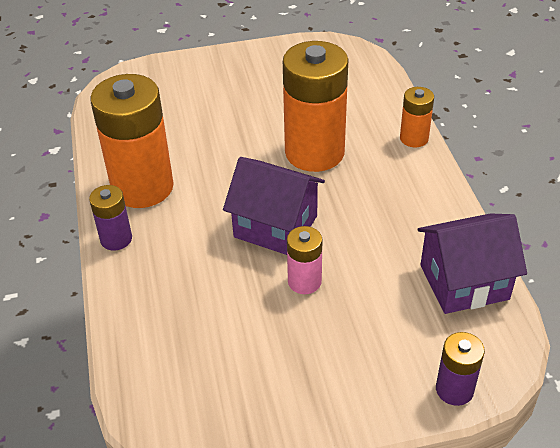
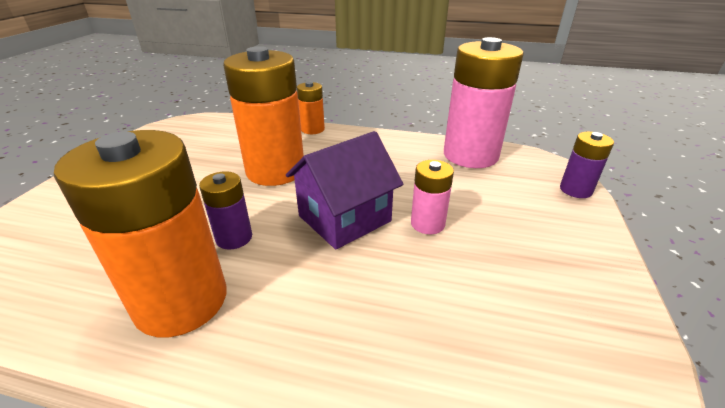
camera: 65 degrees left, 10 degrees down
(116, 239) = (245, 361): purple battery -> purple battery (234, 238)
(464, 282) = (470, 155): purple house -> pink battery

